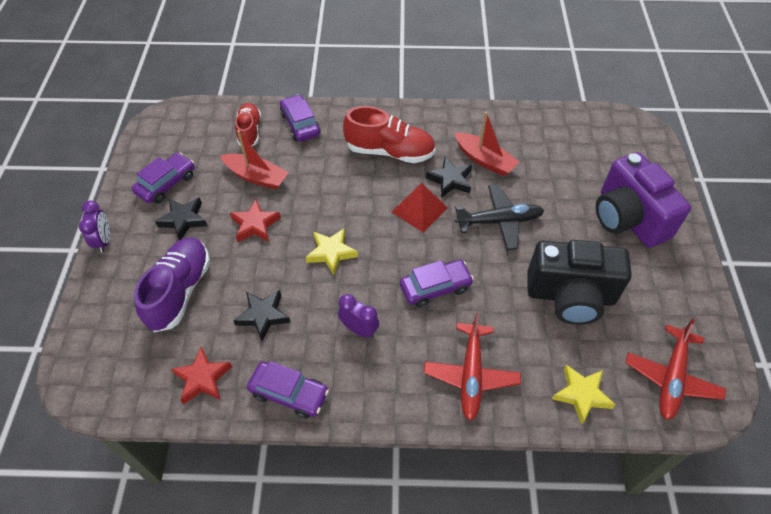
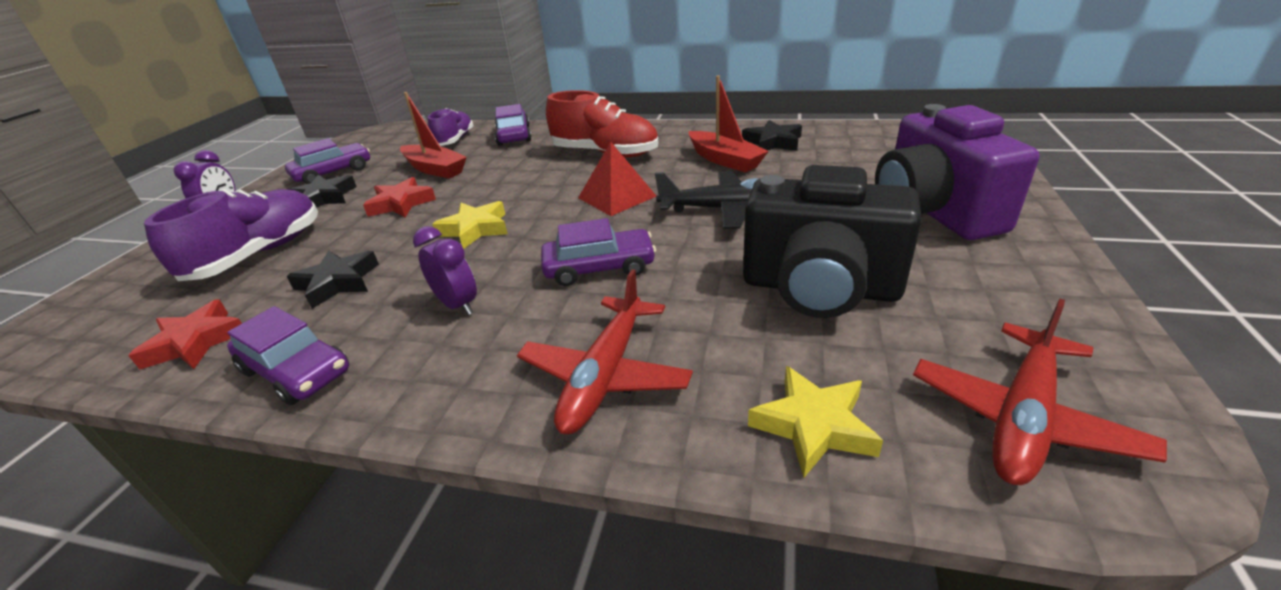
camera: 15 degrees right, 20 degrees down
(249, 131) = (455, 140): red shoe -> purple shoe
(450, 180) = (671, 174): black star -> black star (773, 142)

